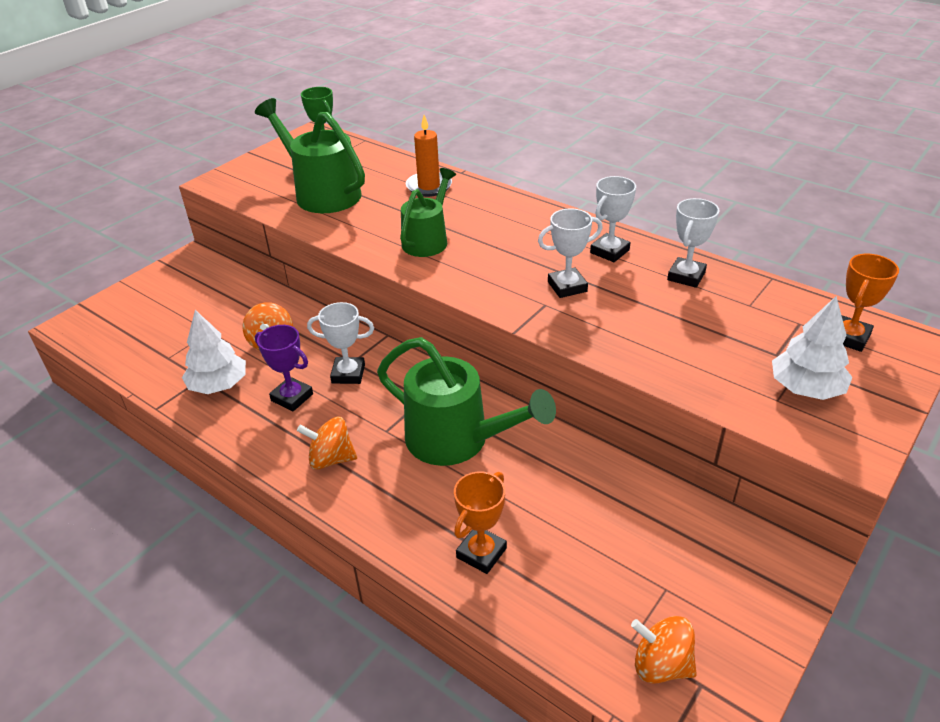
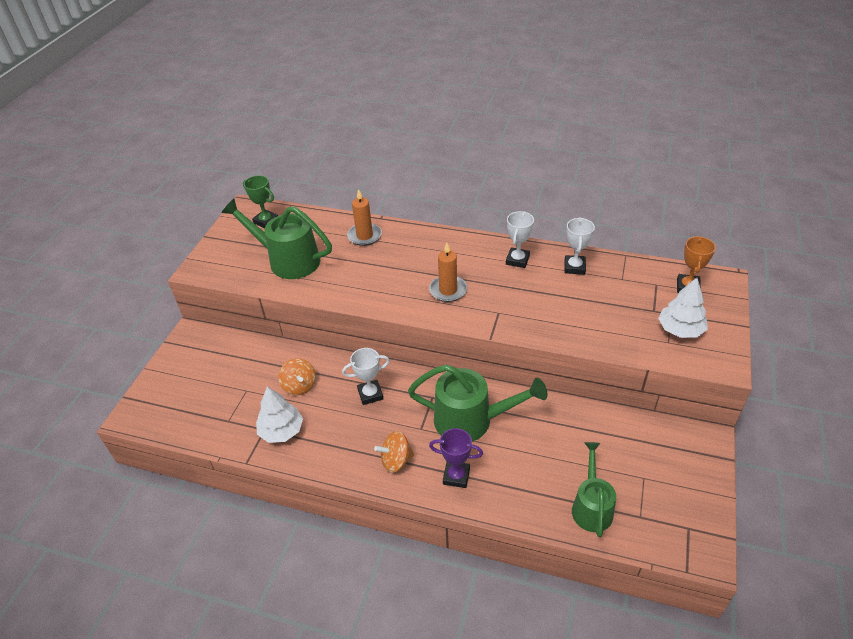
camera: 20 degrees left, 5 degrees up
(292, 397) = (341, 424): purple trophy -> purple trophy (456, 476)
(428, 240) = (391, 281): green watering can -> green watering can (591, 506)
(481, 553) = (528, 492): orange trophy -> none
(494, 265) = (448, 290): none -> orange candle
(567, 287) = (505, 295): white trophy -> none
(661, 665) = (662, 524): orange spinning top -> none

